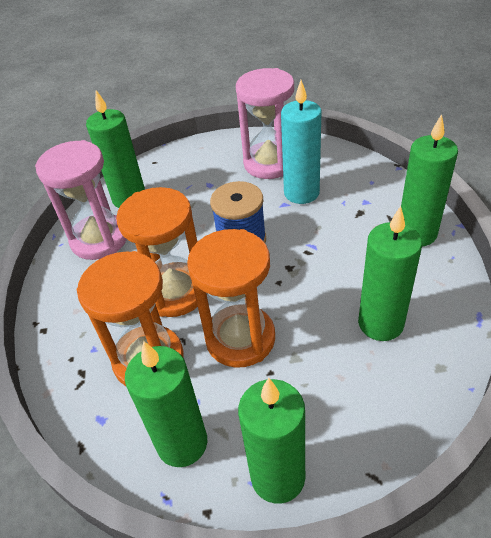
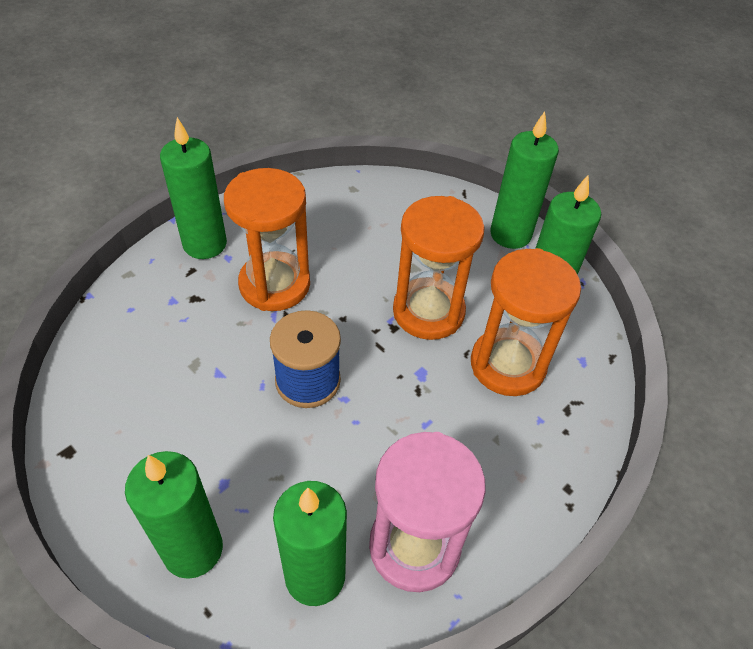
camera: 135 degrees left, 5 degrees up
(175, 292) = (423, 396): orange hourglass -> orange hourglass (274, 284)
(269, 163) = (138, 434): pink hourglass -> none
(301, 193) = (187, 365): turquoise candle -> none
(380, 323) = (337, 231): green candle -> green candle (193, 549)

